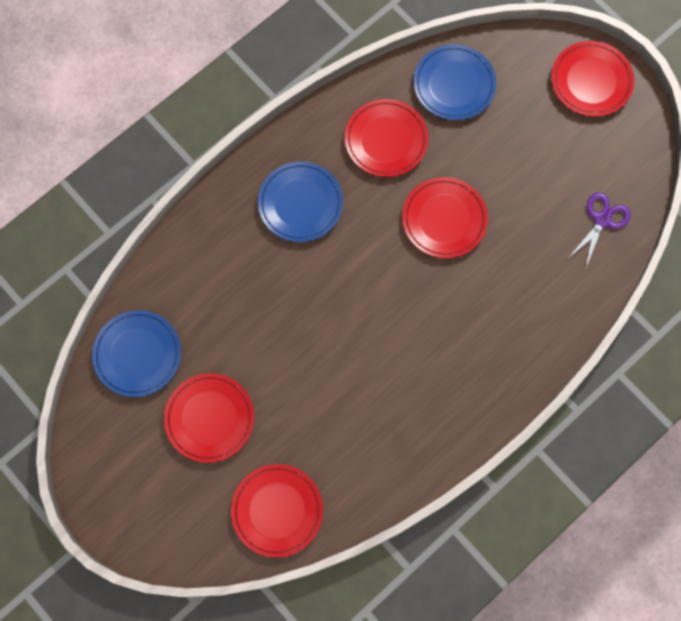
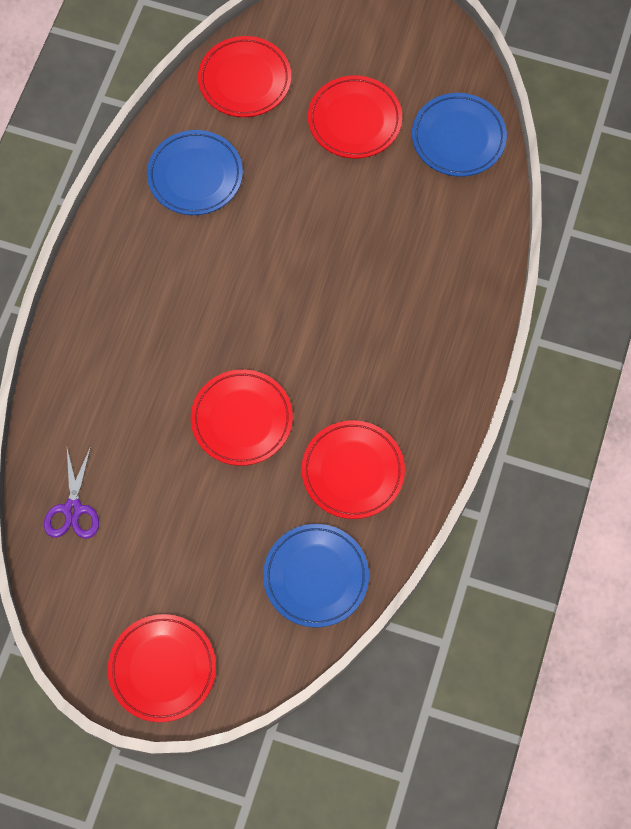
camera: 150 degrees right, 5 degrees down
(300, 204) = (399, 356): blue plate -> blue plate (195, 176)

